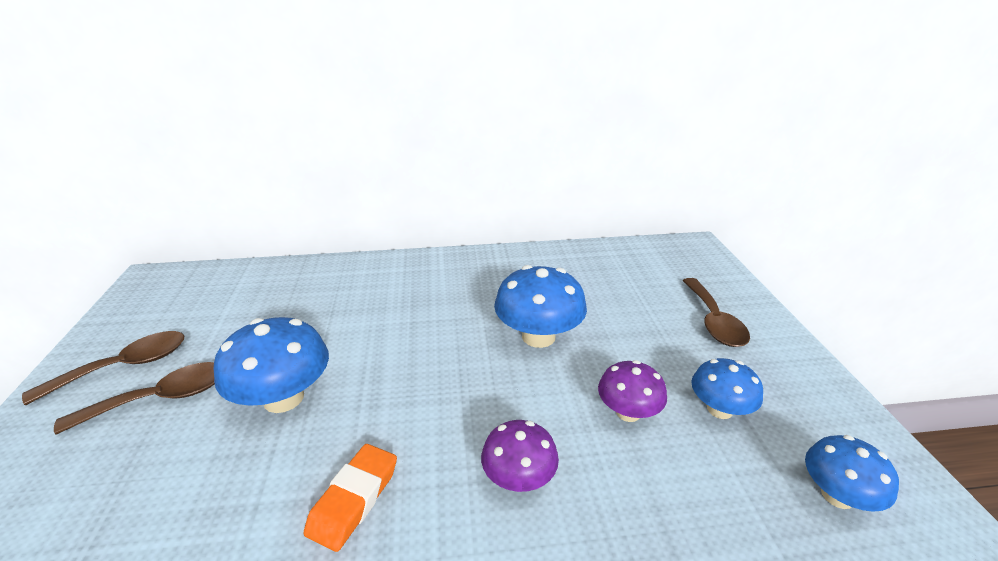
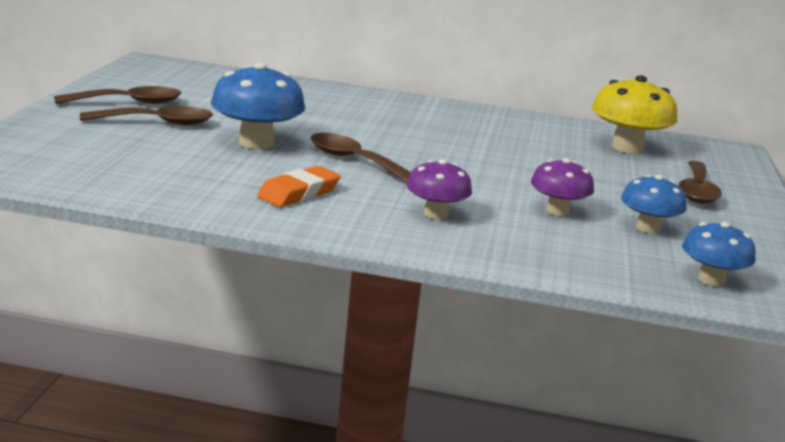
camera: 15 degrees right, 10 degrees down
(398, 394) = (354, 161): none -> brown spoon
(538, 336) = (503, 162): blue mushroom -> none
(623, 272) = (627, 148): none -> yellow mushroom

